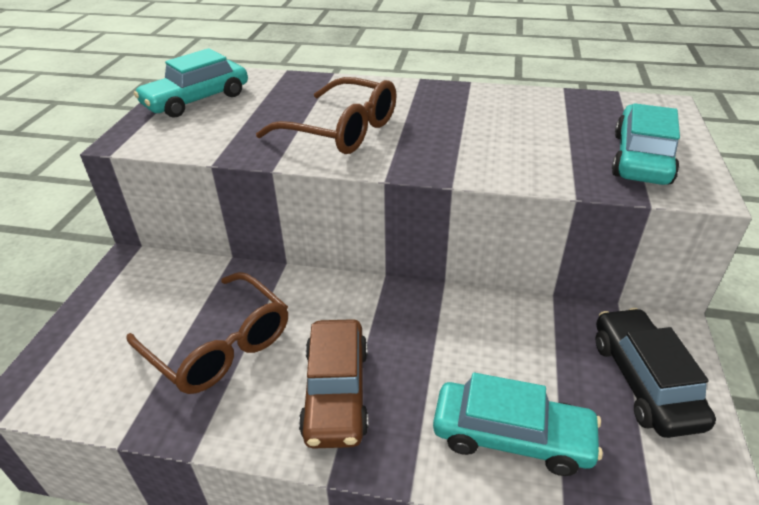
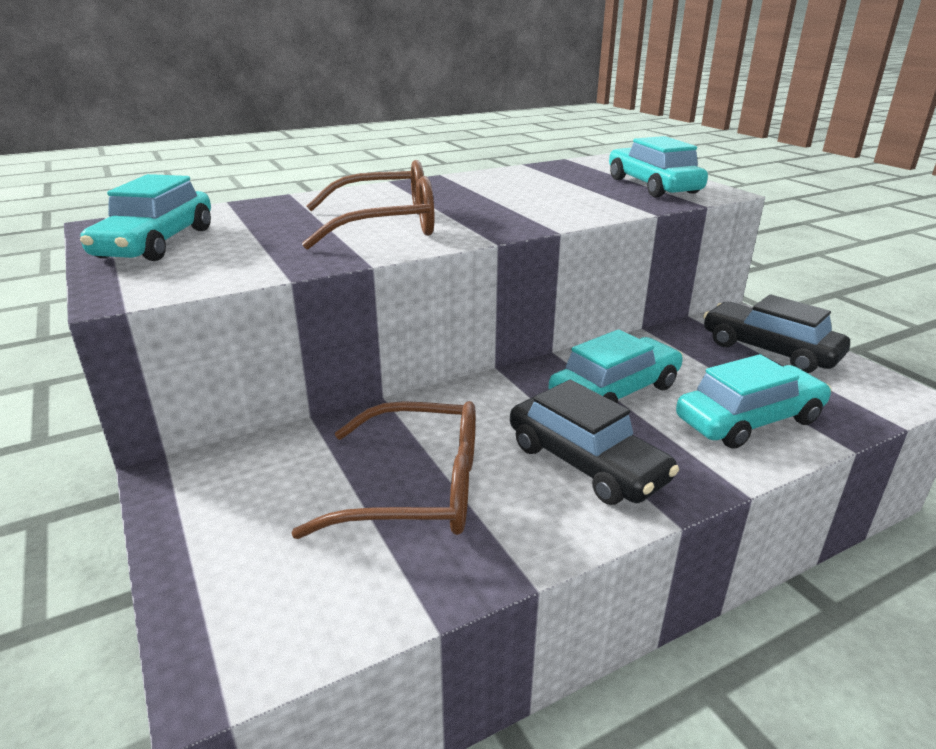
camera: 40 degrees left, 10 degrees down
(336, 392) = (586, 463): brown car -> black car
(440, 345) = (615, 391): none -> turquoise car

